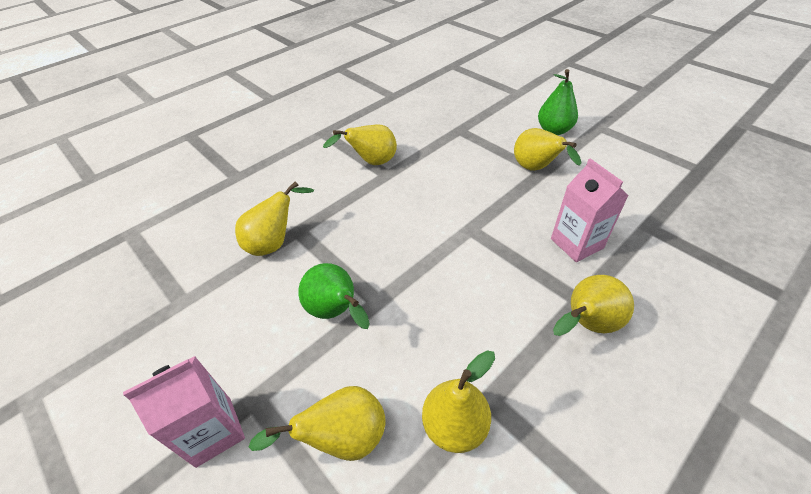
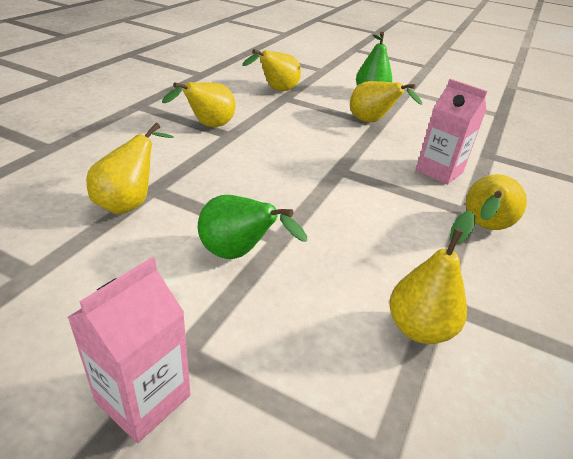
camera: 25 degrees left, 10 degrees down
(343, 438) = (310, 366): yellow pear -> yellow pear (276, 91)

